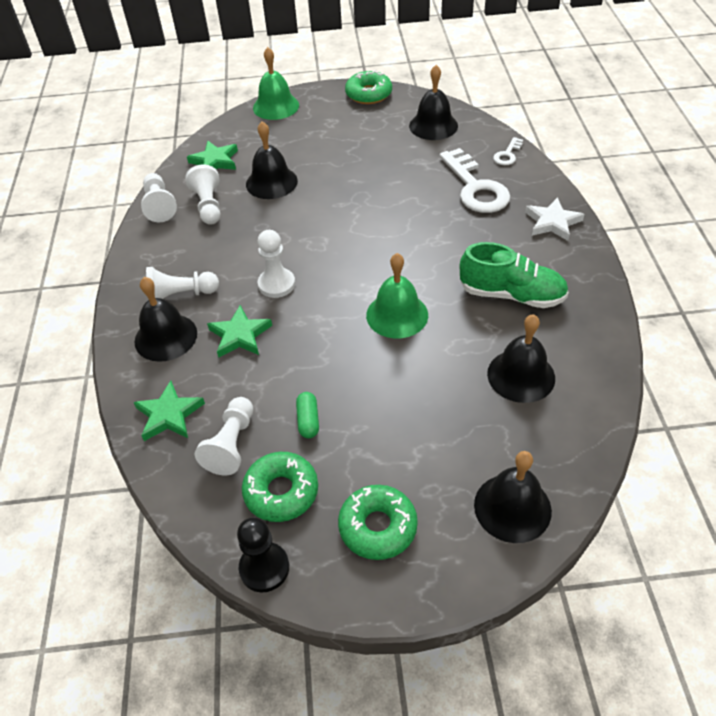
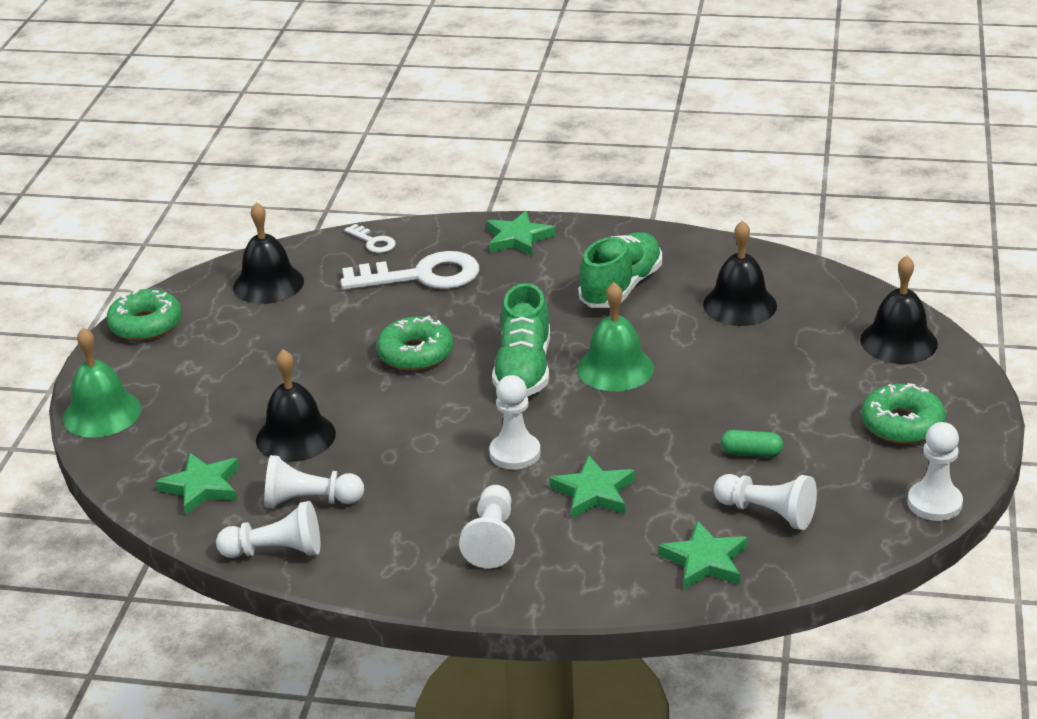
camera: 75 degrees left, 15 degrees down
(166, 337) = (568, 557): black bell -> none
(264, 568) = (934, 503): black pawn -> white pawn
(281, 492) = (843, 482): green donut -> green donut (415, 353)
(377, 266) = (524, 370): none -> green shoe
(552, 222) = (518, 238): white star -> green star

